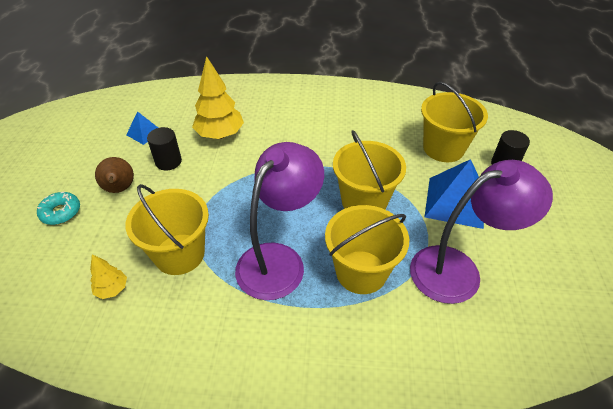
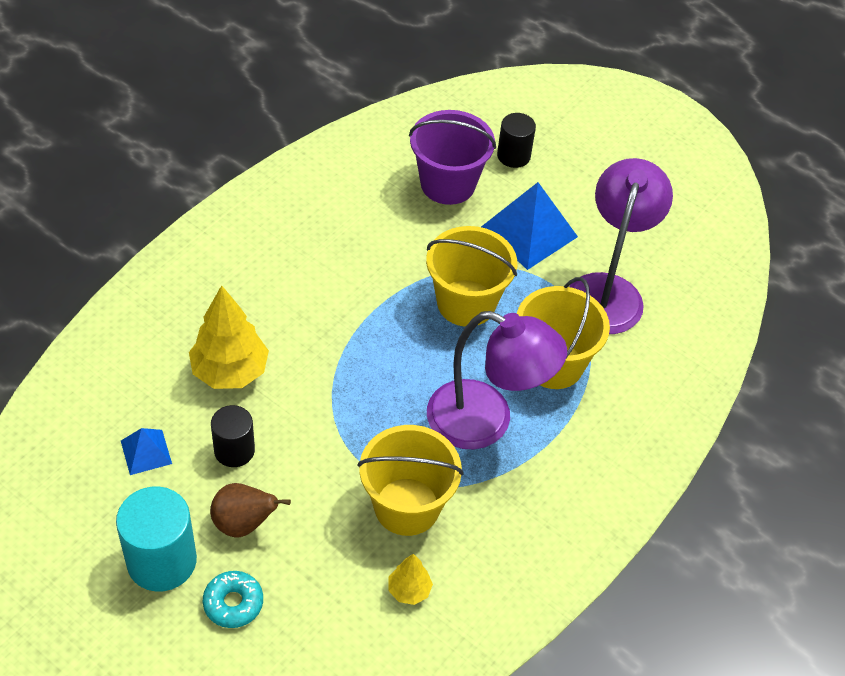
camera: 60 degrees left, 5 degrees up
(76, 171) = (162, 561): none -> turquoise cylinder
(279, 260) = (486, 422): purple lamp -> purple lamp turned 135 degrees clockwise
(443, 148) = (448, 184): yellow bucket -> purple bucket

